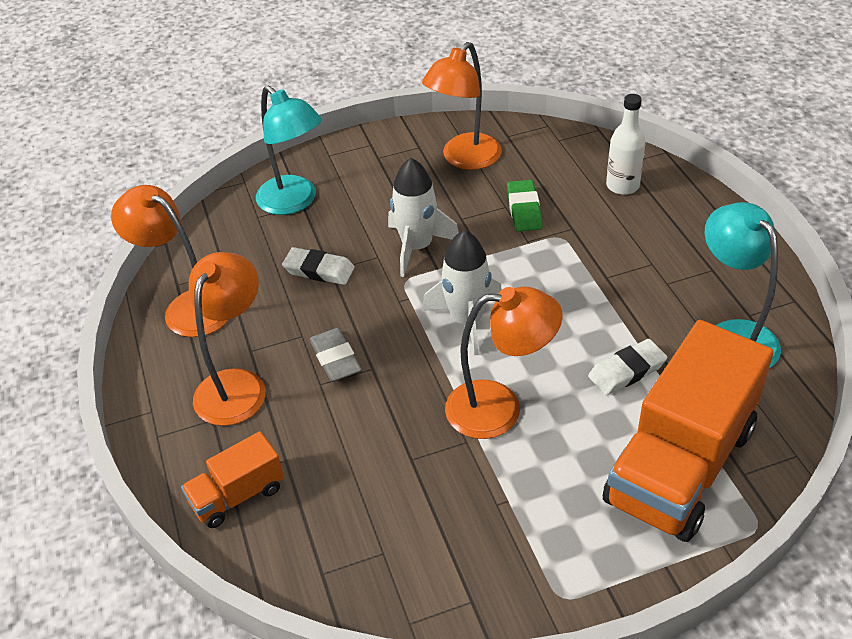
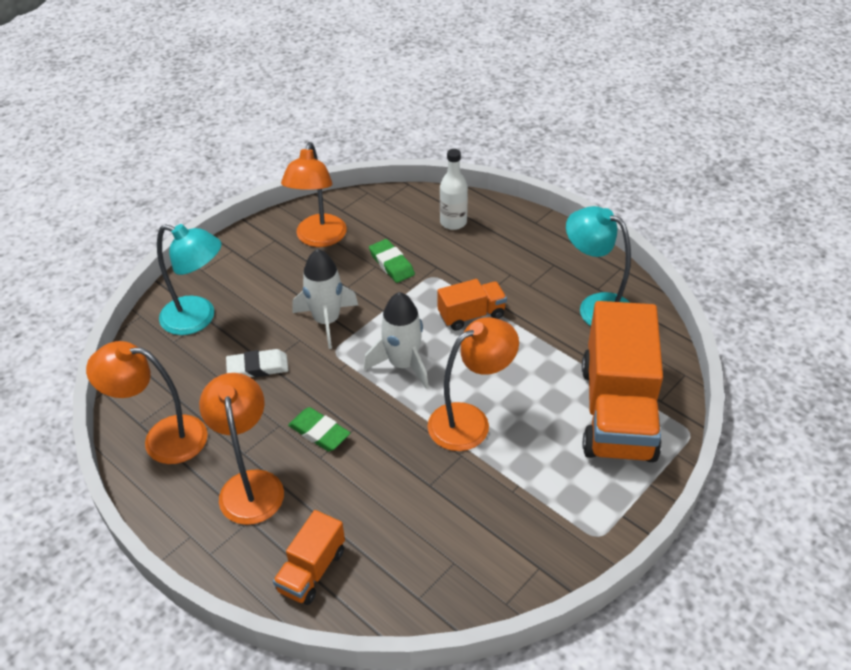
camera: 30 degrees left, 0 degrees up
(335, 358) = (319, 432): grey eraser -> green eraser
(577, 294) = (471, 315): none -> orange truck
(627, 371) = (541, 359): white eraser -> none

